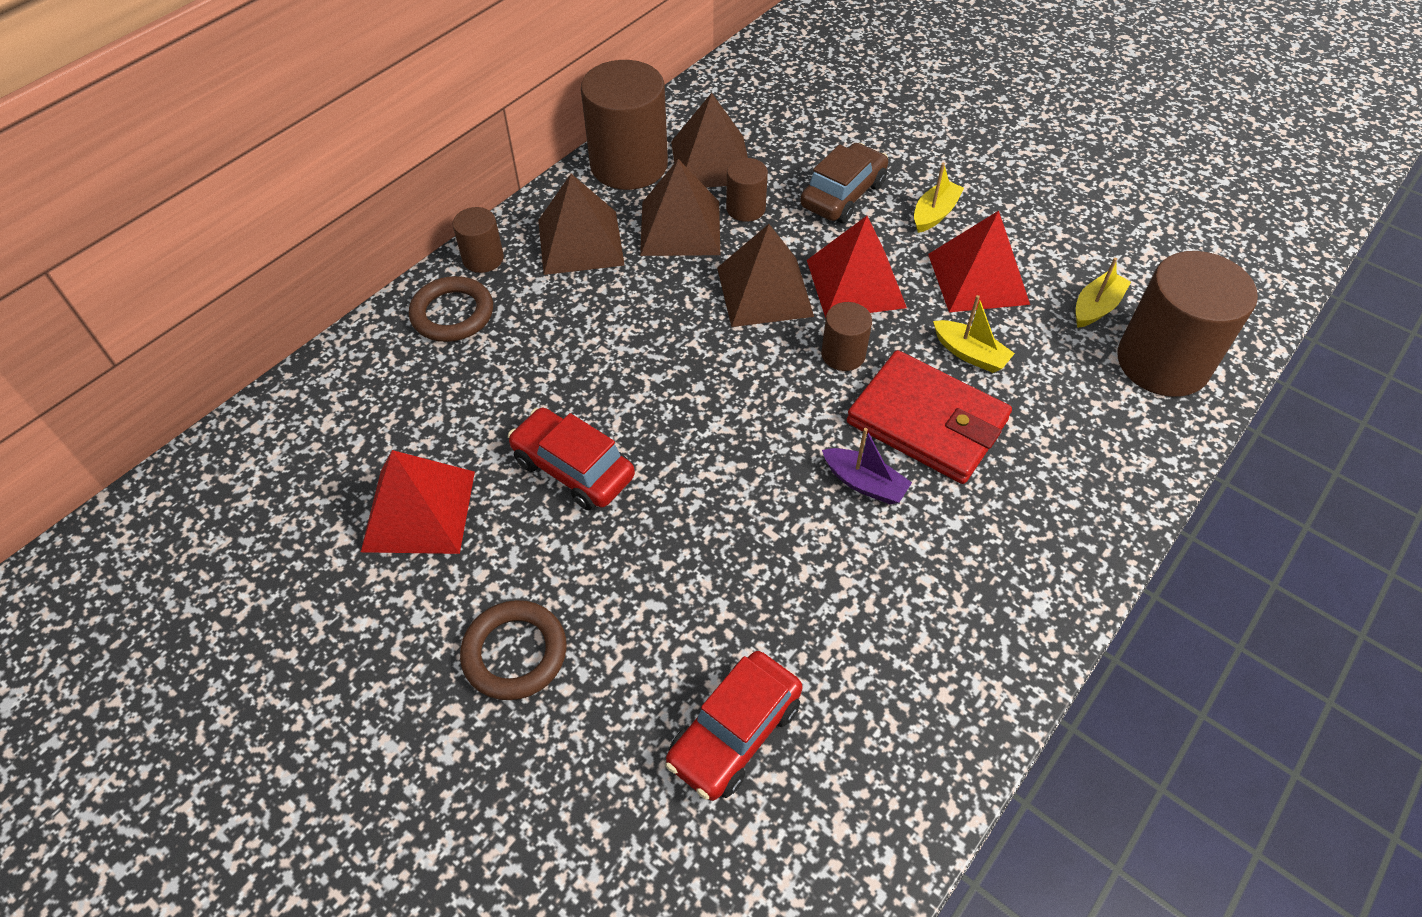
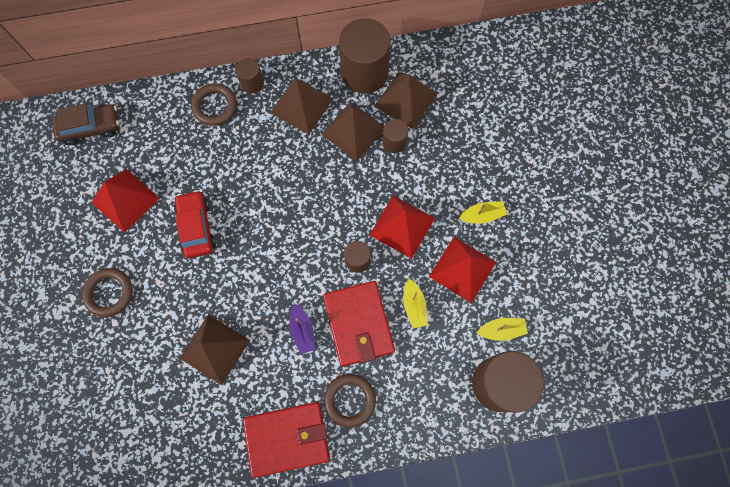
camera: 40 degrees right, 20 degrees up
(734, 733) = (154, 391): red car -> none
(764, 291) = (356, 198): brown pyramid -> brown pyramid (214, 349)
(843, 195) = (449, 169): brown car -> brown car (91, 128)
(997, 632) = (287, 439): none -> red wallet
(1020, 516) = (350, 400): none -> brown ring

